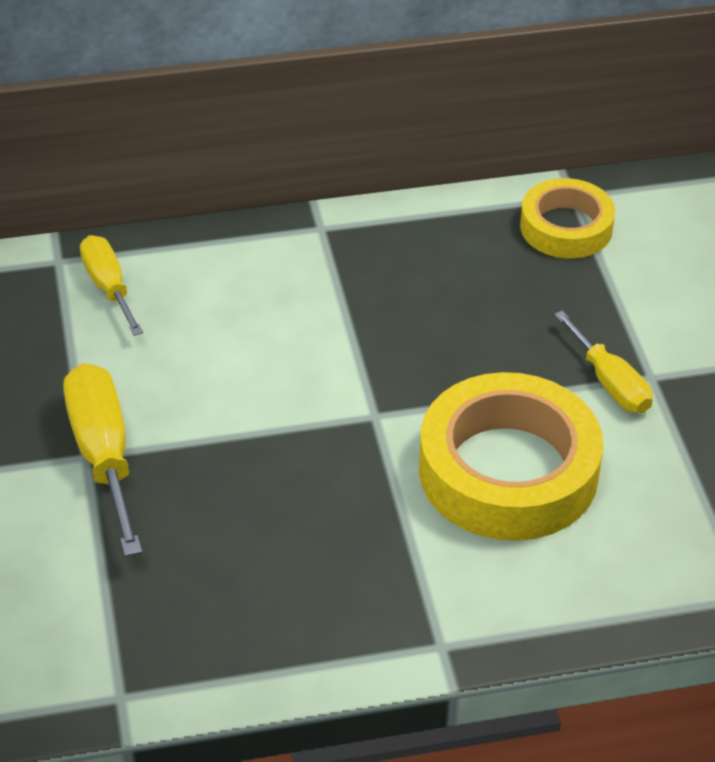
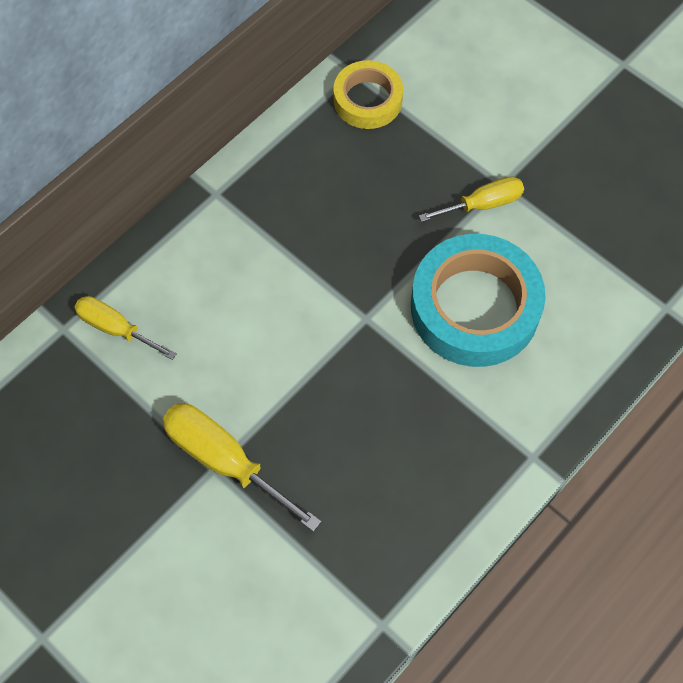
camera: 35 degrees left, 20 degrees up
(508, 471) = (475, 307): yellow tape -> turquoise tape
(610, 383) = (483, 204): yellow screwdriver -> yellow screwdriver turned 45 degrees counterclockwise

